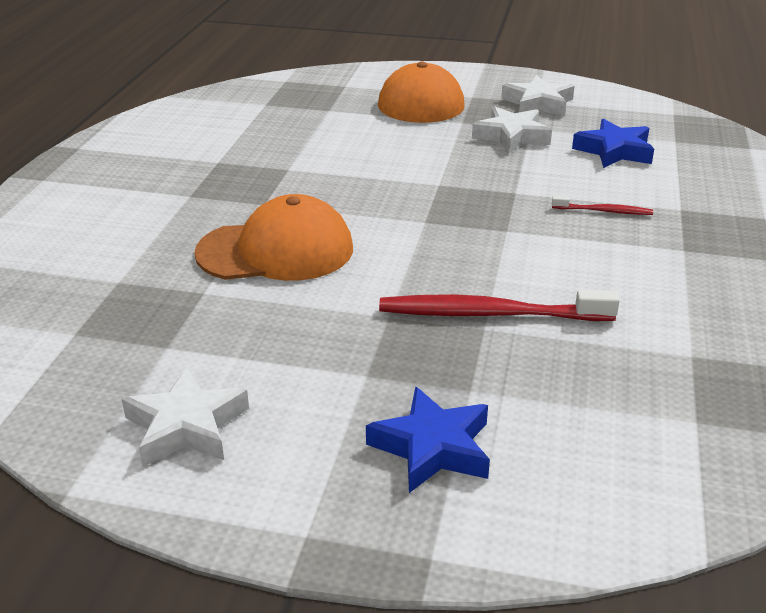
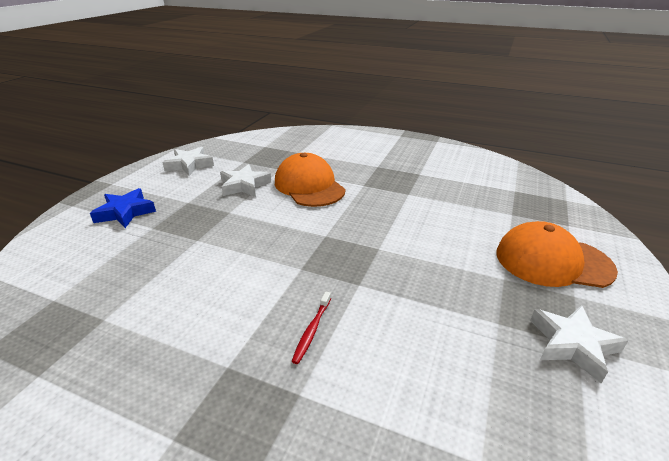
camera: 100 degrees right, 0 degrees up
(276, 251) = (309, 186): orange cap -> orange cap turned 150 degrees clockwise
(490, 314) = (208, 244): red toothbrush -> none
(511, 136) = (473, 304): white star -> white star (244, 185)
(614, 151) = (443, 379): blue star -> none

